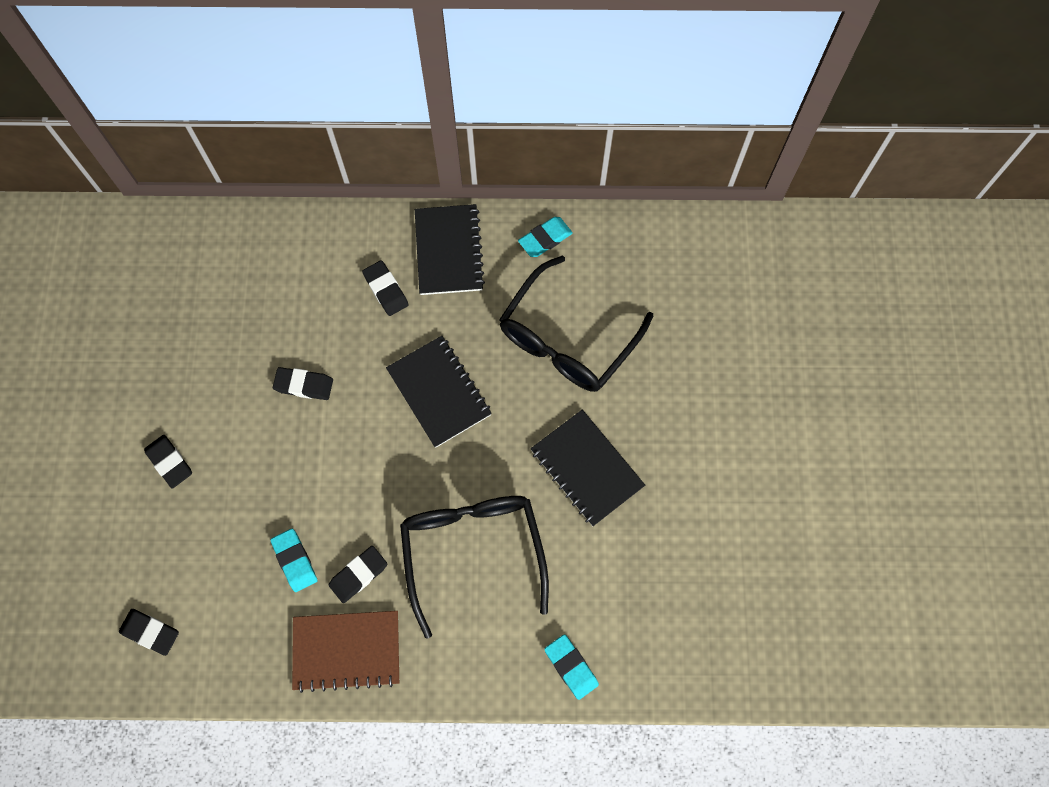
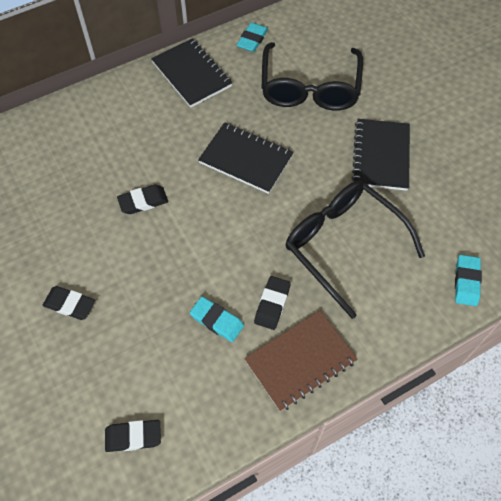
camera: 30 degrees left, 10 degrees down
(386, 290) = (163, 116): black eraser -> none
(571, 667) = (466, 282): turquoise eraser -> turquoise eraser turned 75 degrees clockwise
(586, 468) = (381, 156): black notebook -> black notebook turned 75 degrees clockwise

